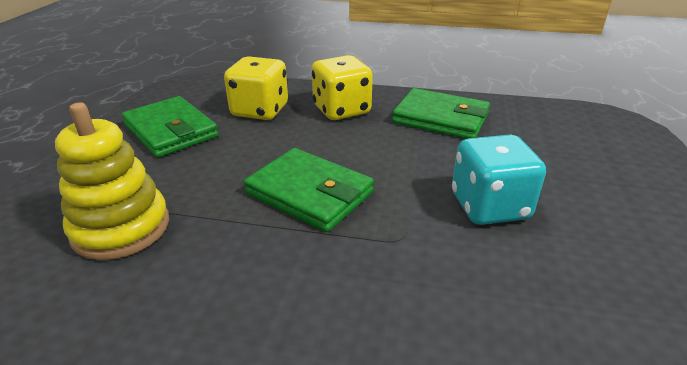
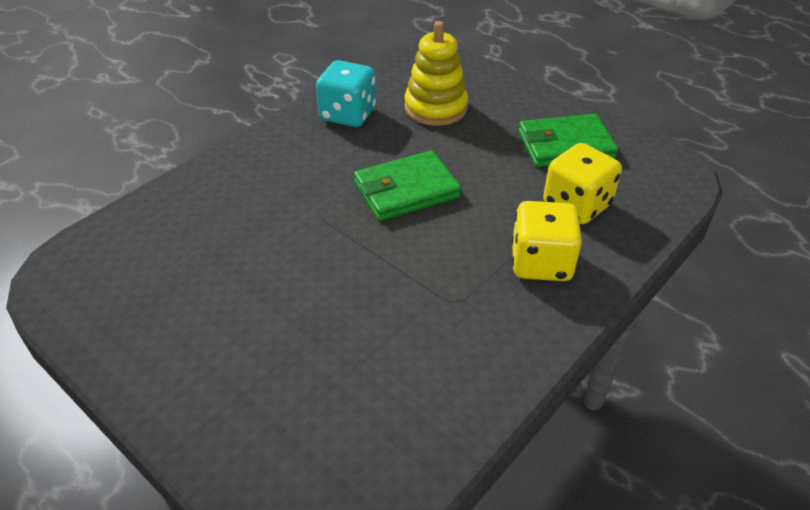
camera: 120 degrees right, 10 degrees up
(440, 118) = (467, 334): green wallet -> none
(489, 206) = (303, 276): turquoise dice -> turquoise dice (348, 115)

